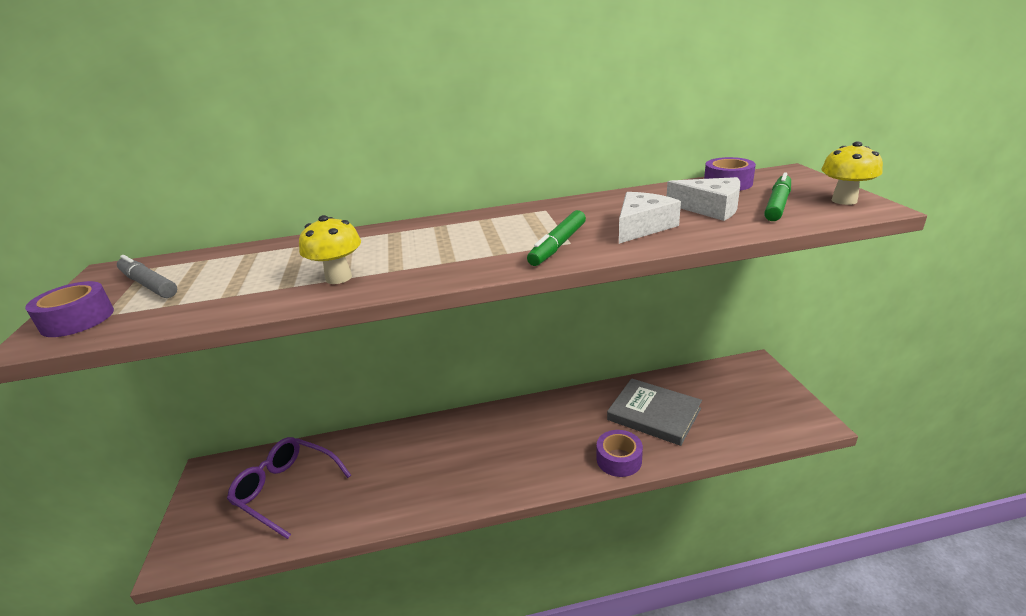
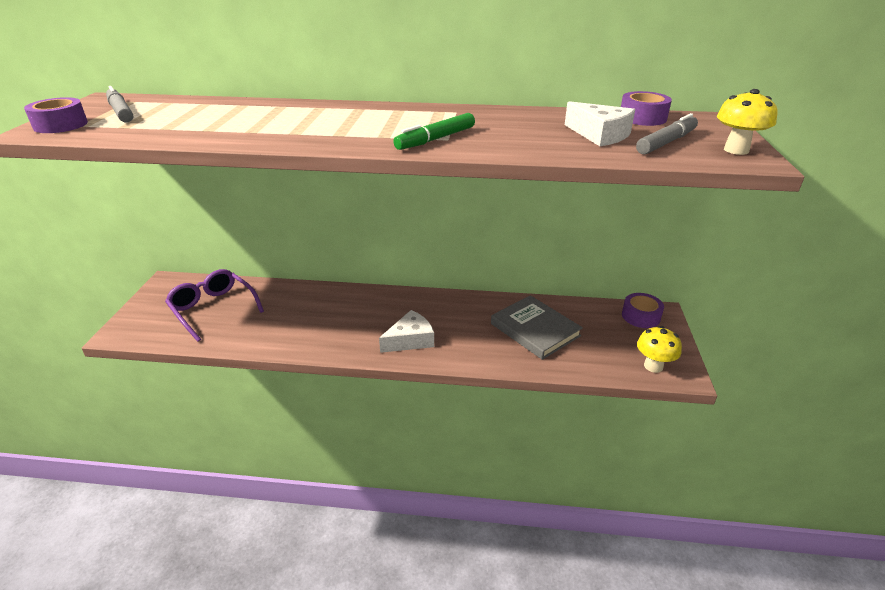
camera: 15 degrees right, 5 degrees up
(339, 278) = (249, 131): yellow mushroom -> yellow mushroom (653, 366)
(619, 459) = (481, 356): purple tape -> purple tape (640, 316)
(642, 227) = (521, 138): white cheese -> white cheese (410, 340)
(777, 204) = (666, 142): green marker -> grey marker

